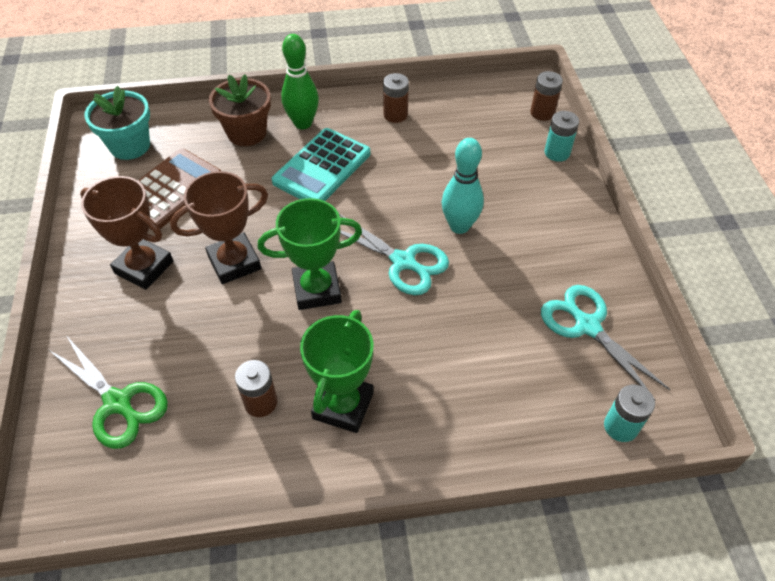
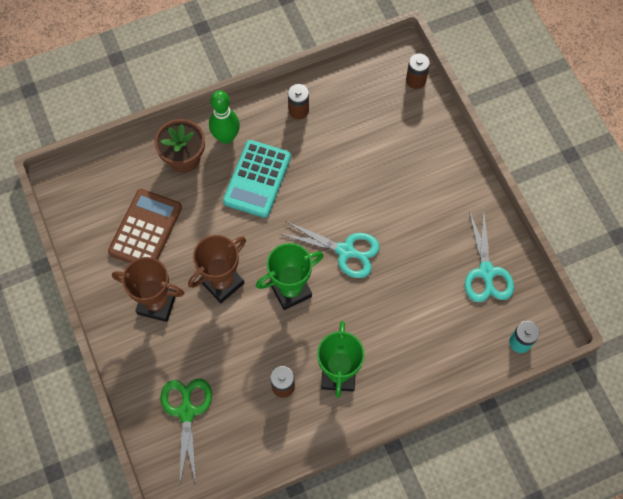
camera: 15 degrees left, 15 degrees up
(117, 403) = (187, 412): green scissors -> green scissors turned 120 degrees counterclockwise
(130, 146) = (94, 194): turquoise flower pot -> none
(459, 226) = (378, 209): turquoise bowling pin -> none
(557, 153) = (435, 120): turquoise battery -> none
(587, 326) = (486, 272): turquoise scissors -> turquoise scissors turned 135 degrees counterclockwise

